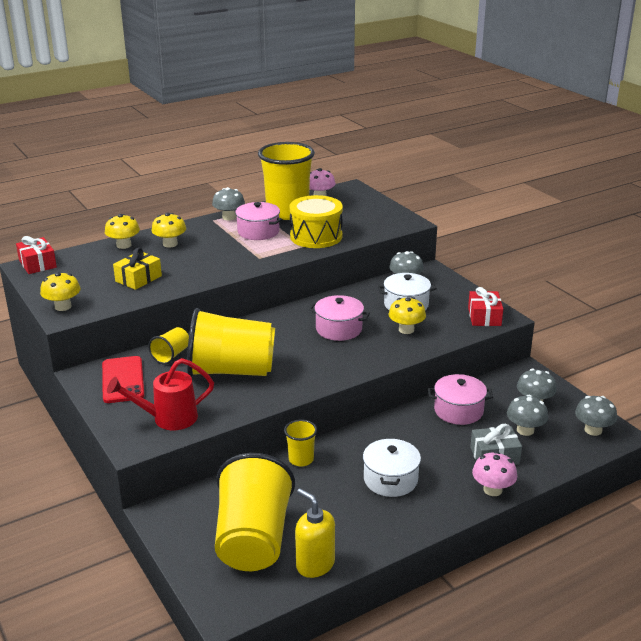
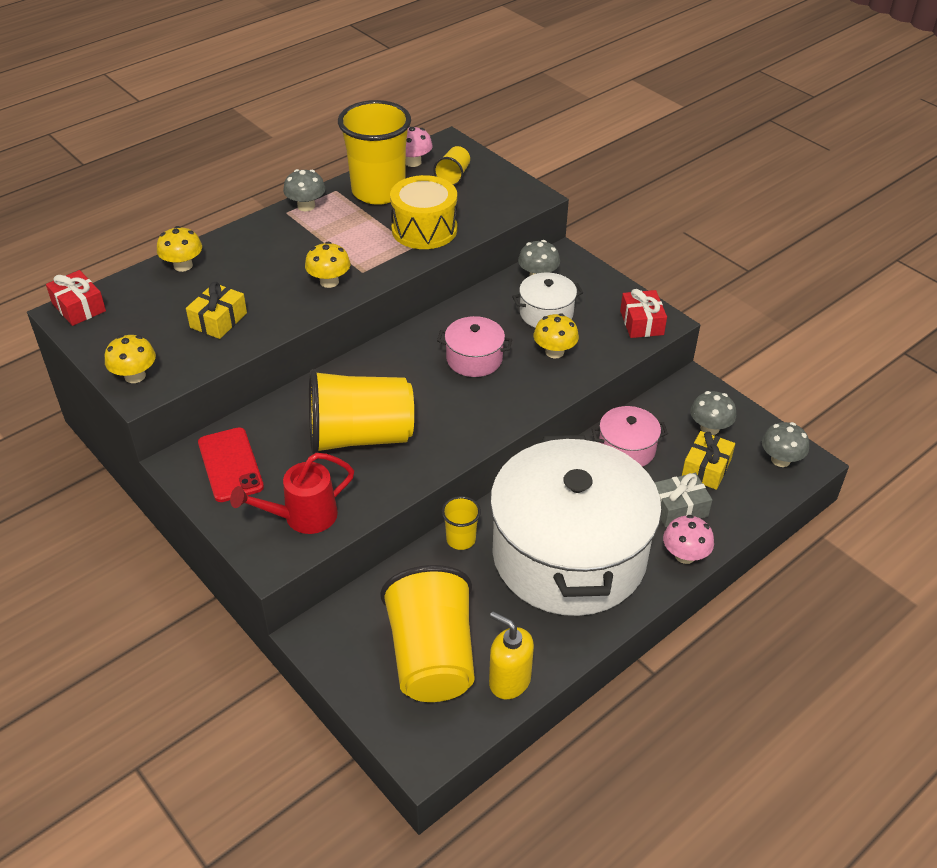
camera: 10 degrees left, 15 degrees up
(170, 244) = (242, 258): yellow mushroom -> yellow mushroom (329, 281)
(171, 355) = (280, 420): yellow cup -> yellow cup (453, 176)
(258, 232) = (350, 227): pink pot -> none
(390, 479) = (569, 555): white pot -> white pot, size x2.46
(525, 430) = (706, 468): grey mushroom -> yellow gift

